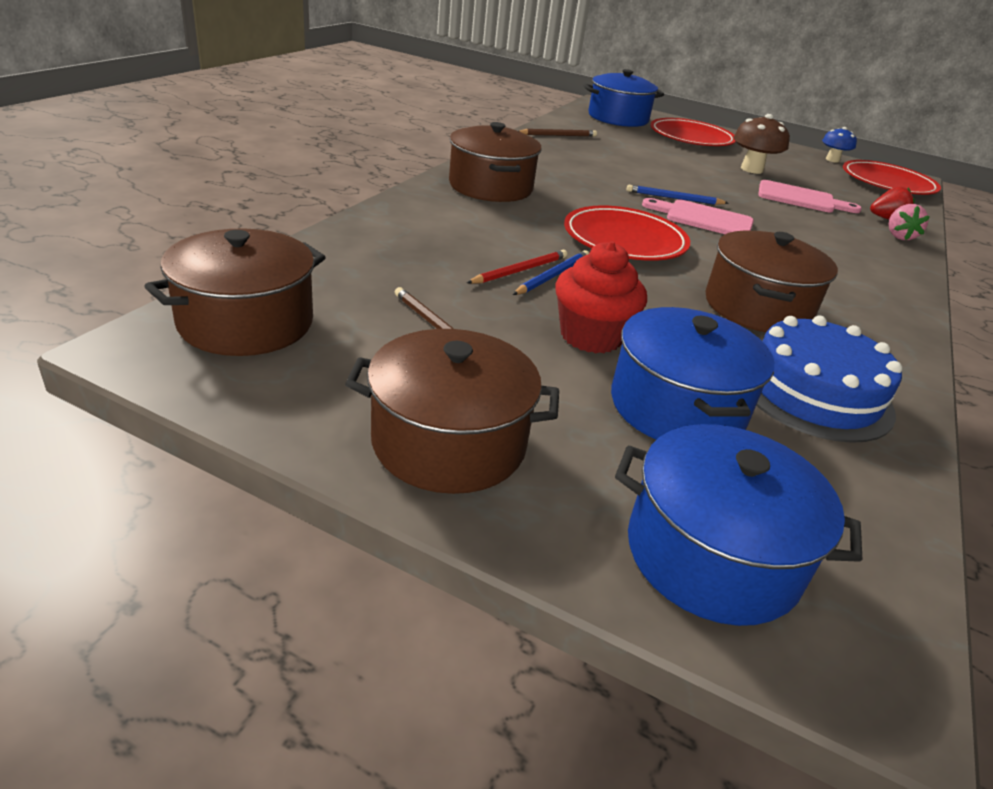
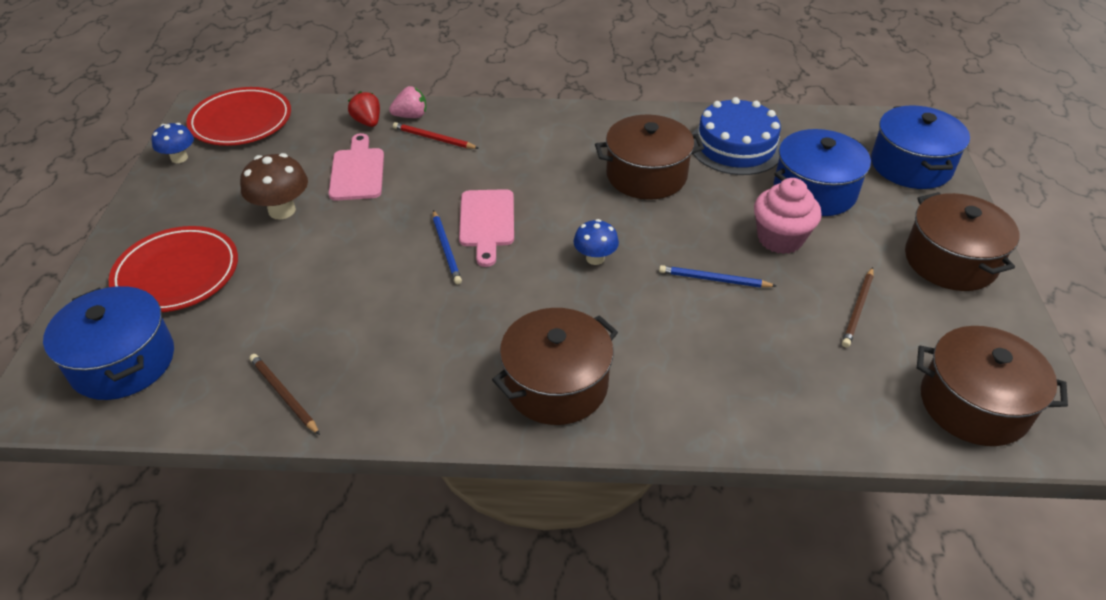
camera: 110 degrees left, 10 degrees up
(520, 270) = (726, 299): red pencil -> red pencil (433, 138)
(591, 336) = (780, 239): red cupcake -> pink cupcake
(624, 240) = (595, 258): red plate -> blue mushroom

